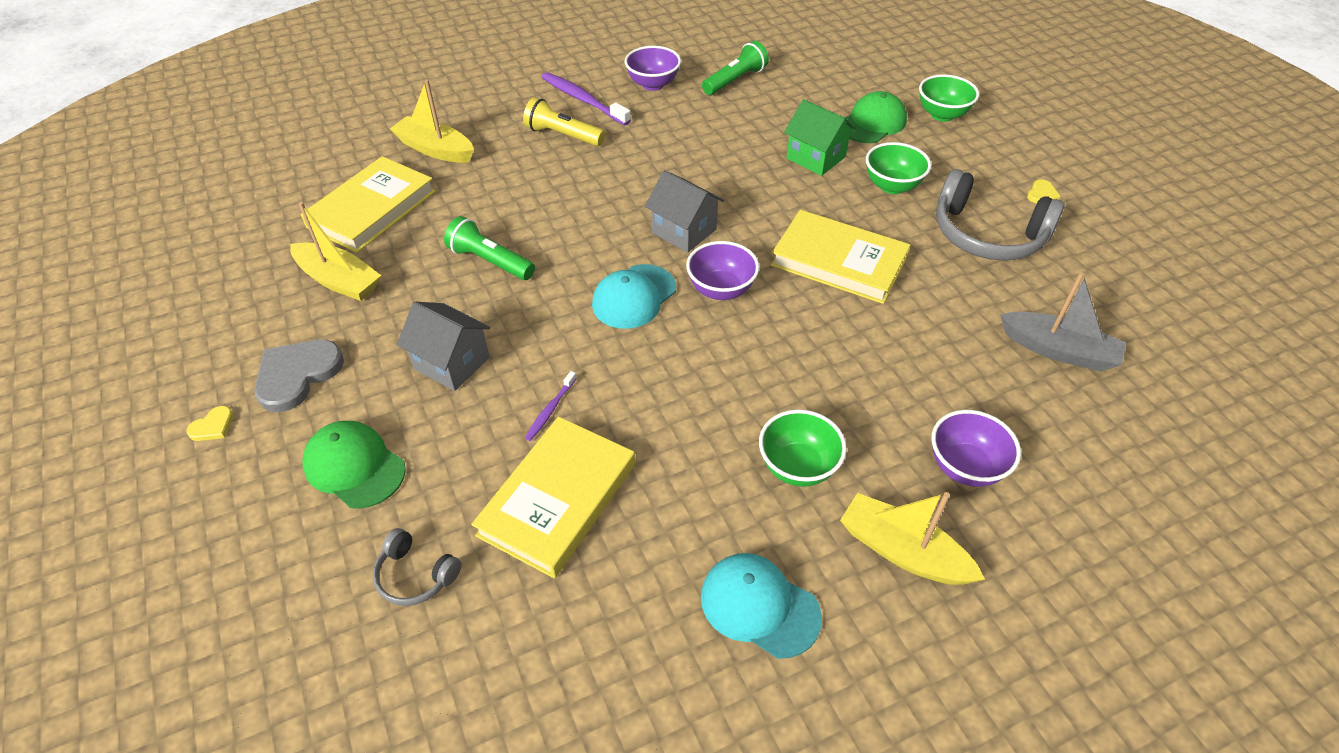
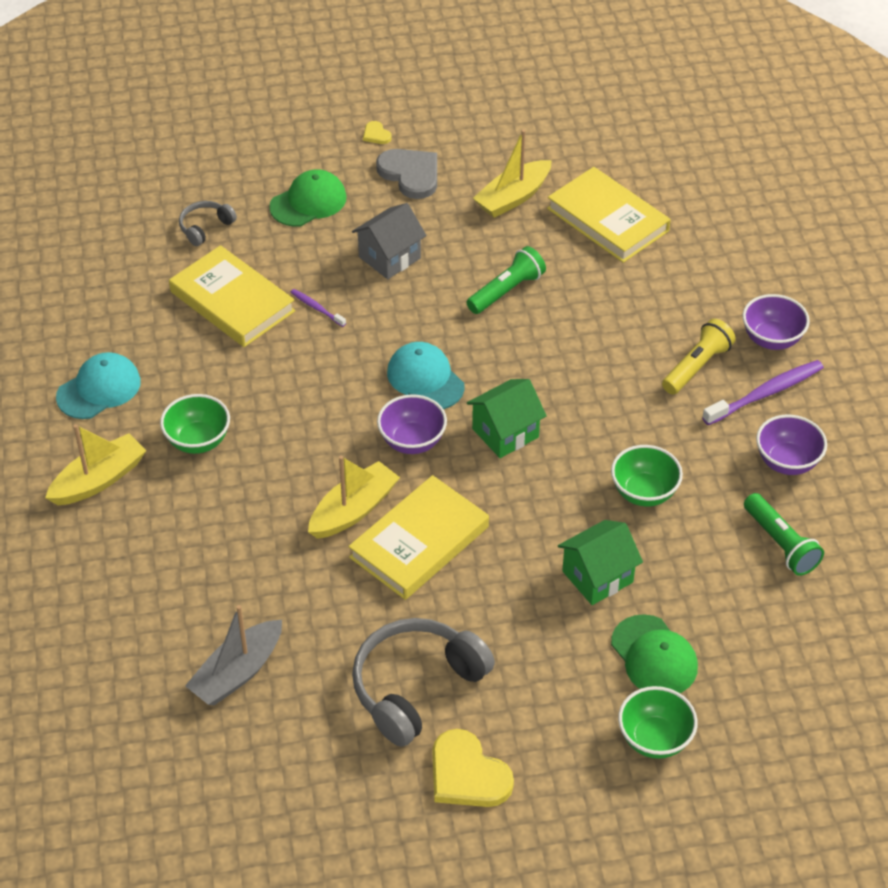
camera: 105 degrees right, 0 degrees up
(435, 149) = (695, 267): yellow boat -> yellow boat (353, 510)
(684, 231) = (505, 433): grey house -> green house
(892, 186) = (525, 631): green bowl -> green bowl (644, 493)
(965, 467) = (149, 546): purple bowl -> purple bowl (771, 339)
(1041, 194) = (467, 774): yellow heart -> yellow heart, size x2.14

